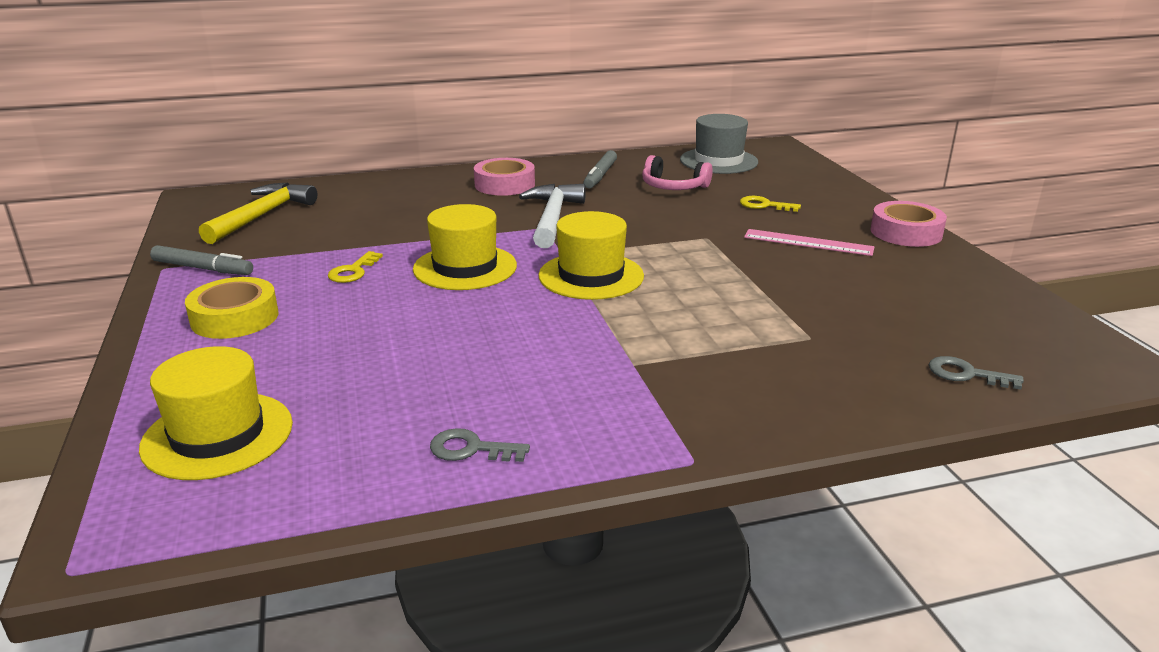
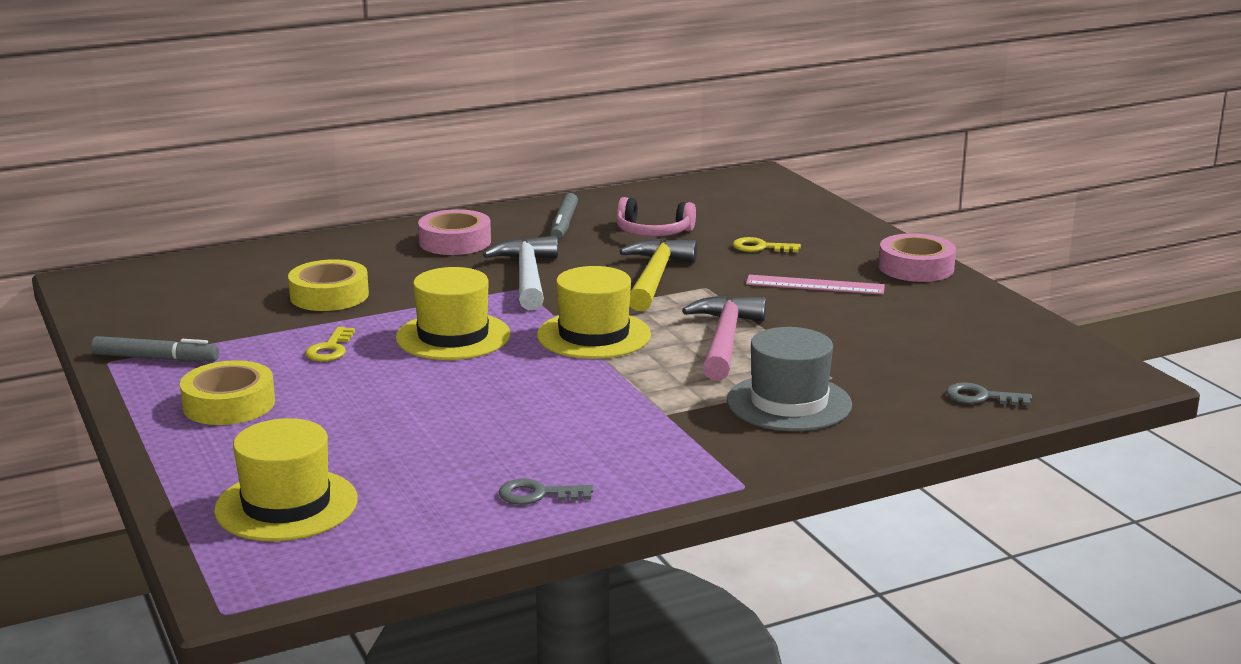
camera: 10 degrees left, 5 degrees down
(262, 216) = (183, 297): yellow hammer -> yellow hammer (655, 278)
(379, 223) = (329, 295): none -> yellow tape
(712, 290) = (724, 340): none -> pink hammer
(718, 161) = (697, 198): grey hat -> grey hat (789, 403)

